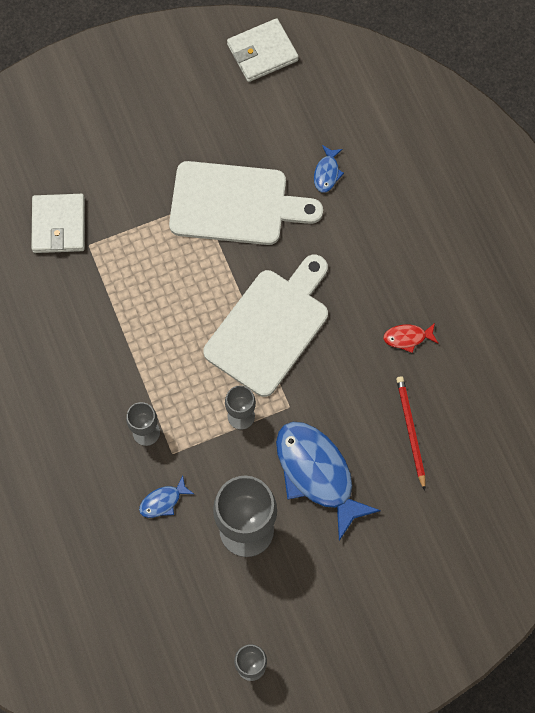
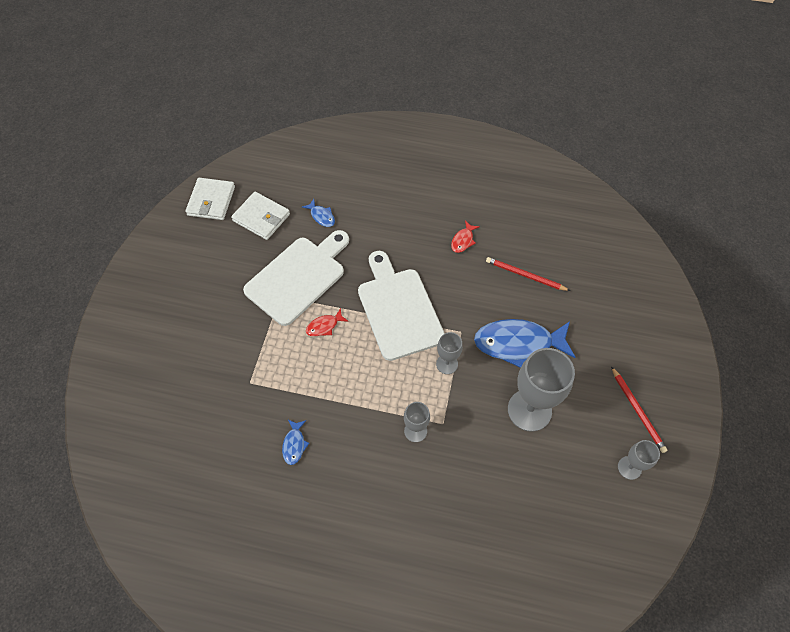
camera: 55 degrees left, 10 degrees down
(59, 225) = (218, 393): white wallet -> white wallet (261, 217)
(163, 501) = (474, 451): blue fish -> blue fish (294, 445)
(198, 269) = (324, 326): none -> red fish
(324, 641) = (637, 411): none -> red pencil

